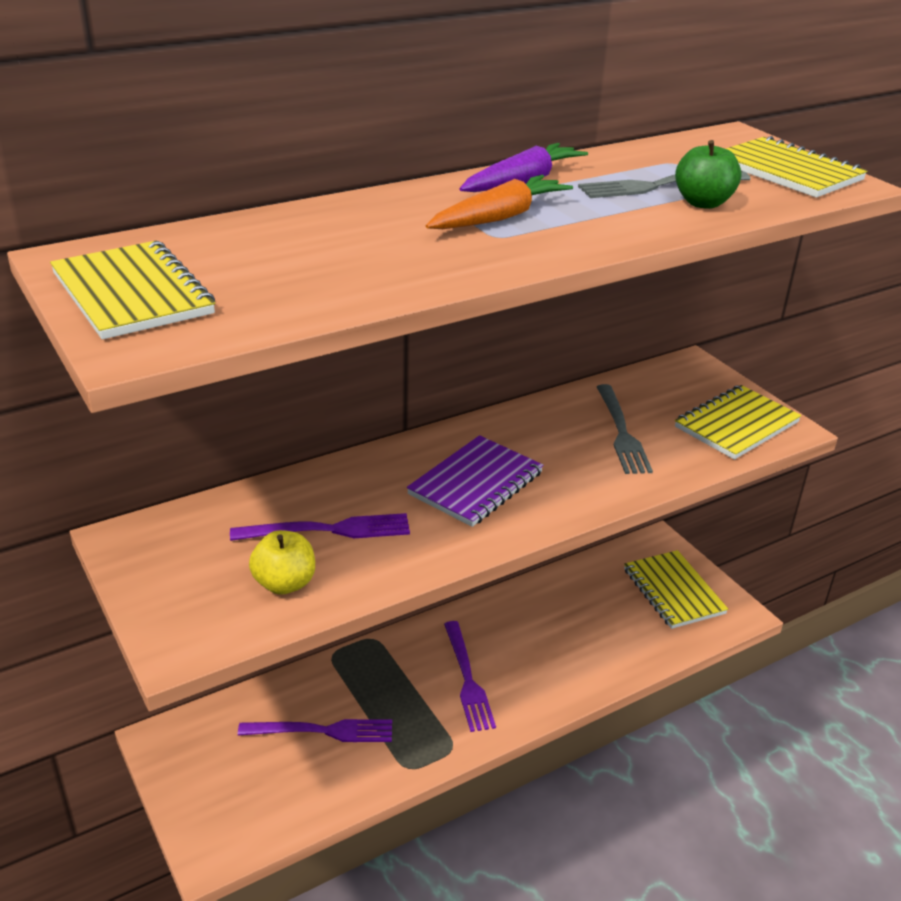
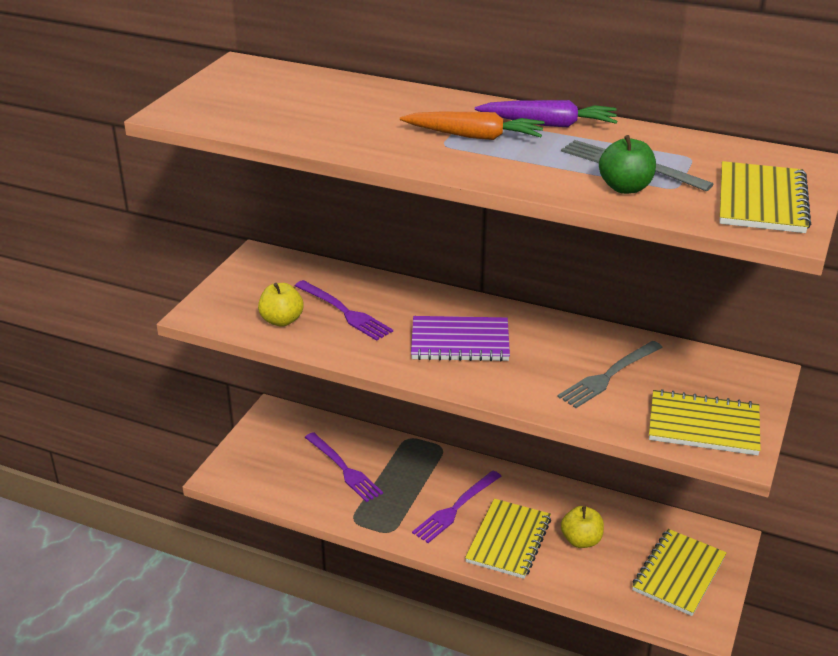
camera: 55 degrees right, 0 degrees up
(132, 294) = (224, 91): yellow notebook -> yellow notebook (508, 540)
(586, 622) = (581, 540): none -> yellow apple

